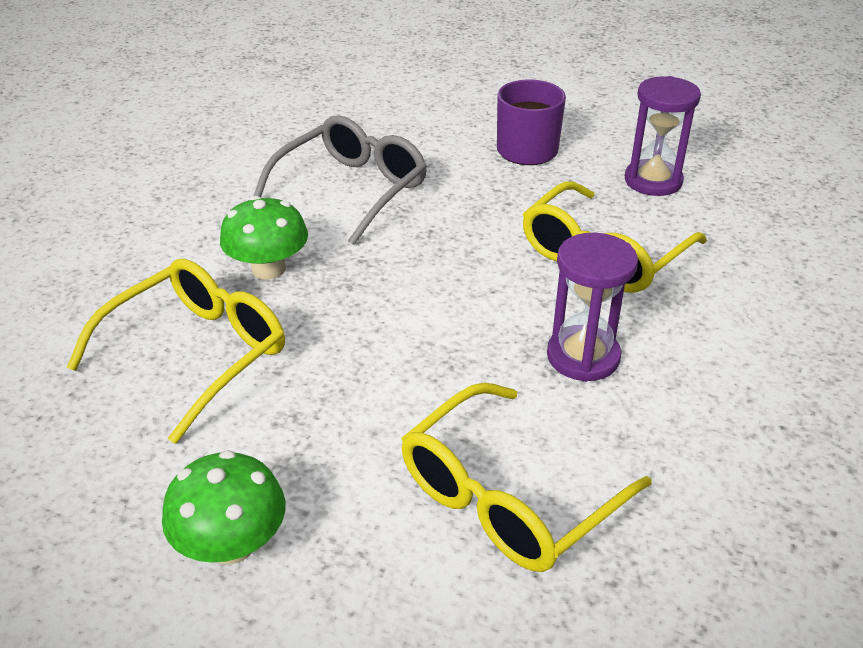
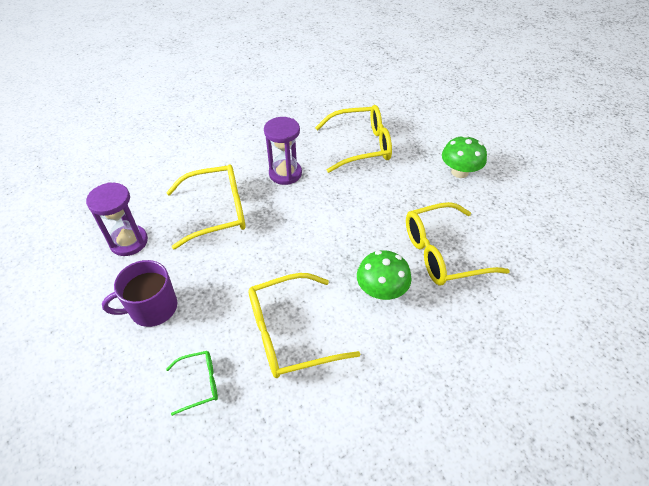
camera: 145 degrees left, 10 degrees up
(350, 190) = (291, 333): grey glasses -> yellow glasses
(405, 130) = (199, 383): none -> green glasses

